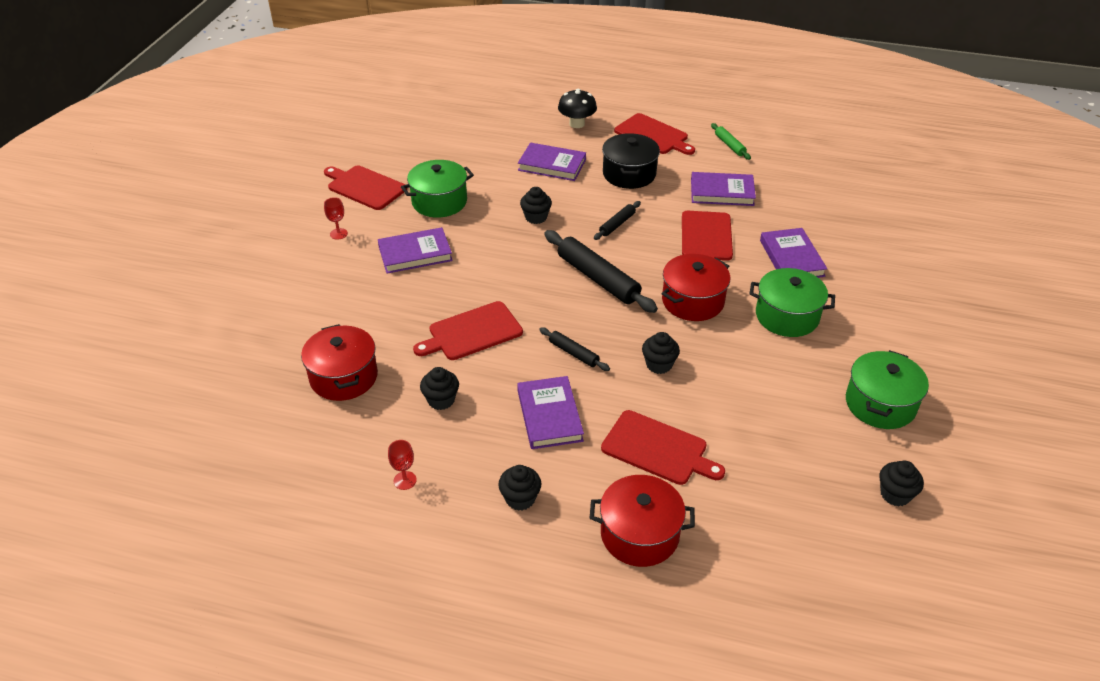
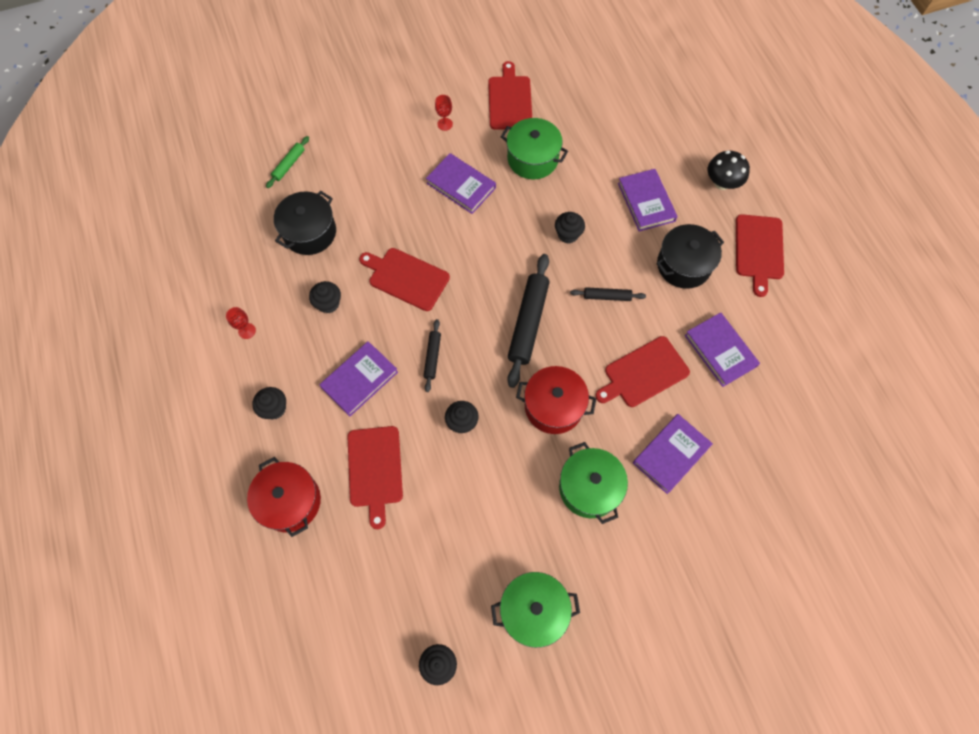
camera: 55 degrees right, 25 degrees up
(344, 377) = (309, 232): red pot -> black pot
(729, 145) = (800, 319): green rolling pin -> green rolling pin (289, 165)

